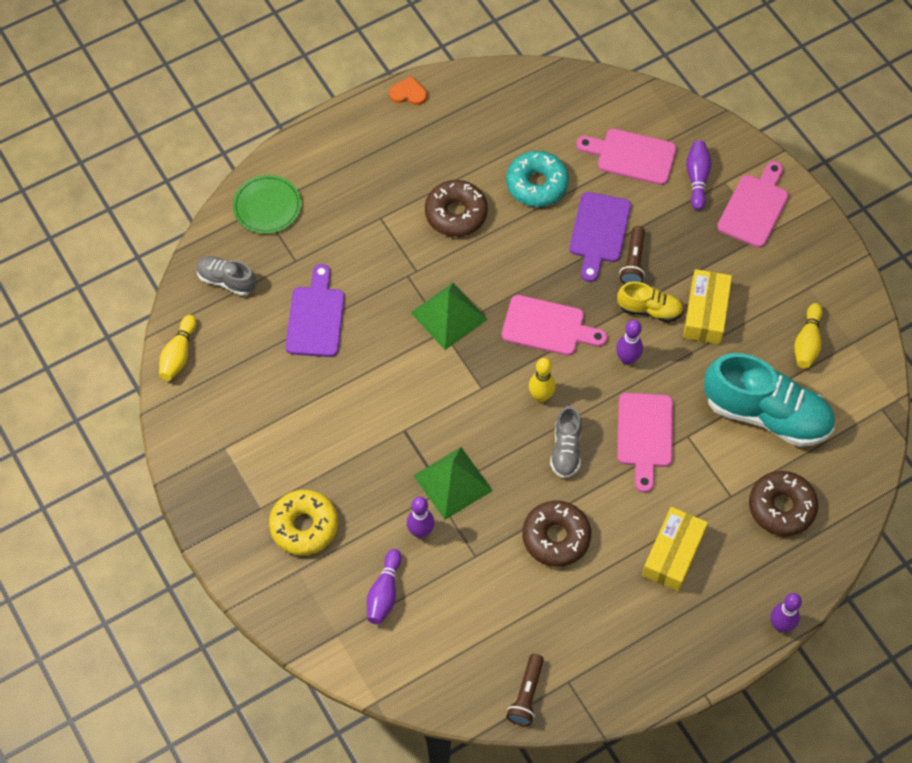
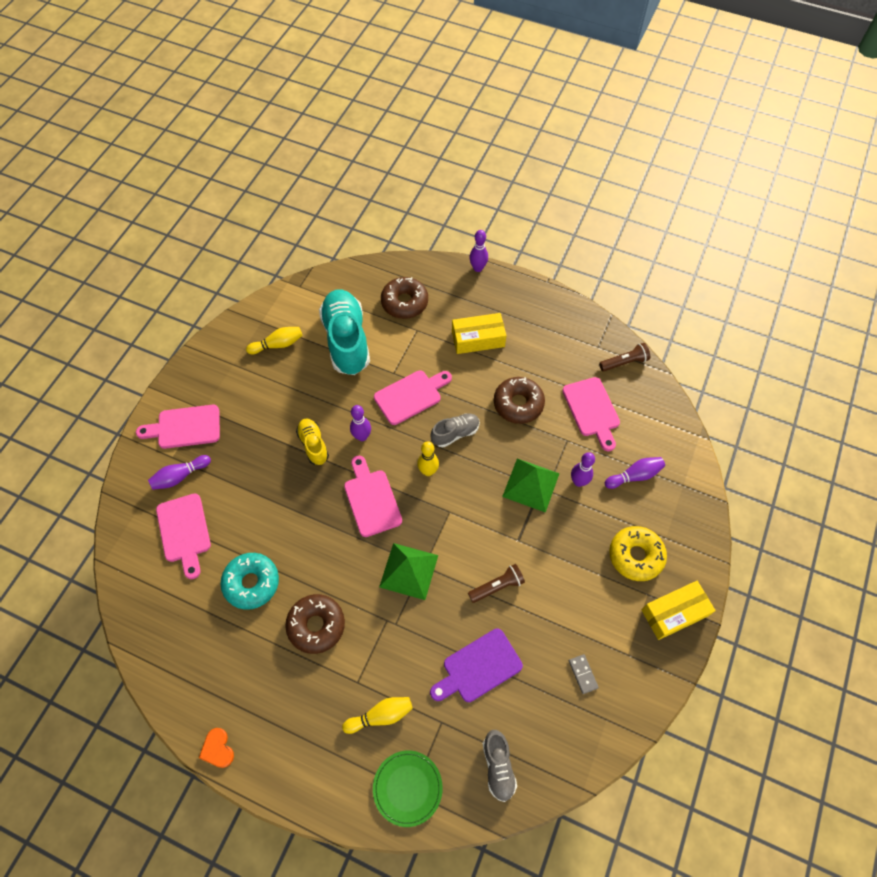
camera: 125 degrees left, 0 degrees up
(178, 354) = (587, 753): yellow bowling pin -> yellow bowling pin (380, 716)
(240, 397) = (583, 674): none -> grey domino
(492, 609) = (592, 410): none -> pink cutting board
(599, 232) = (268, 514): purple cutting board -> none
(633, 262) = (280, 476): brown flashlight -> brown flashlight (497, 586)
(705, 313) = (293, 411): yellow box -> yellow box (674, 613)

